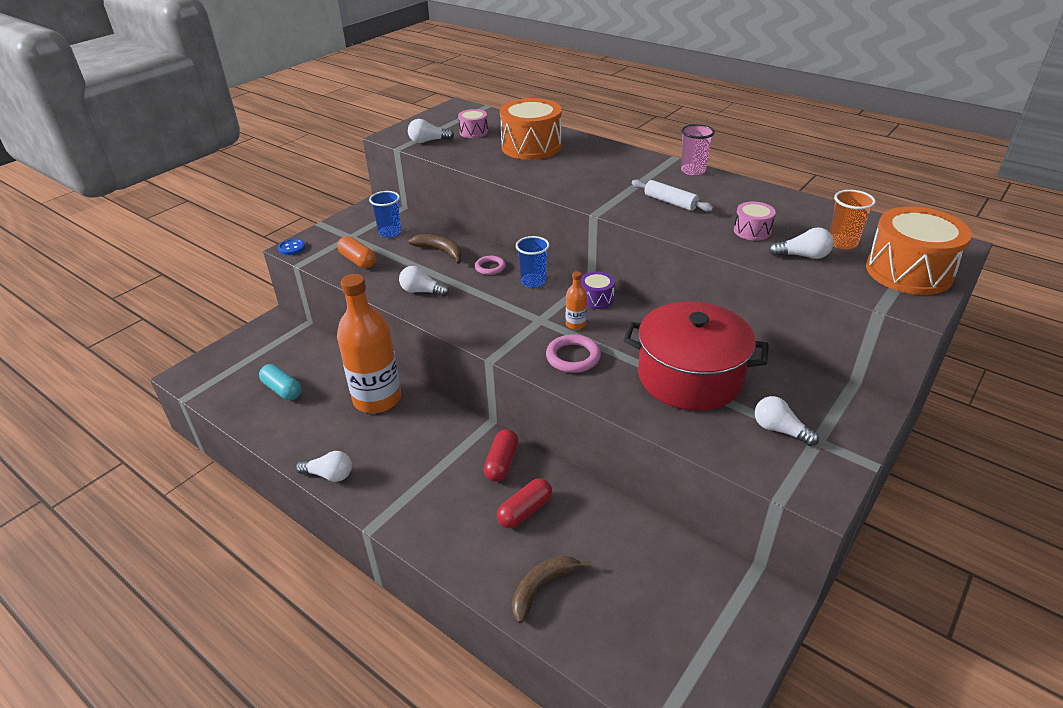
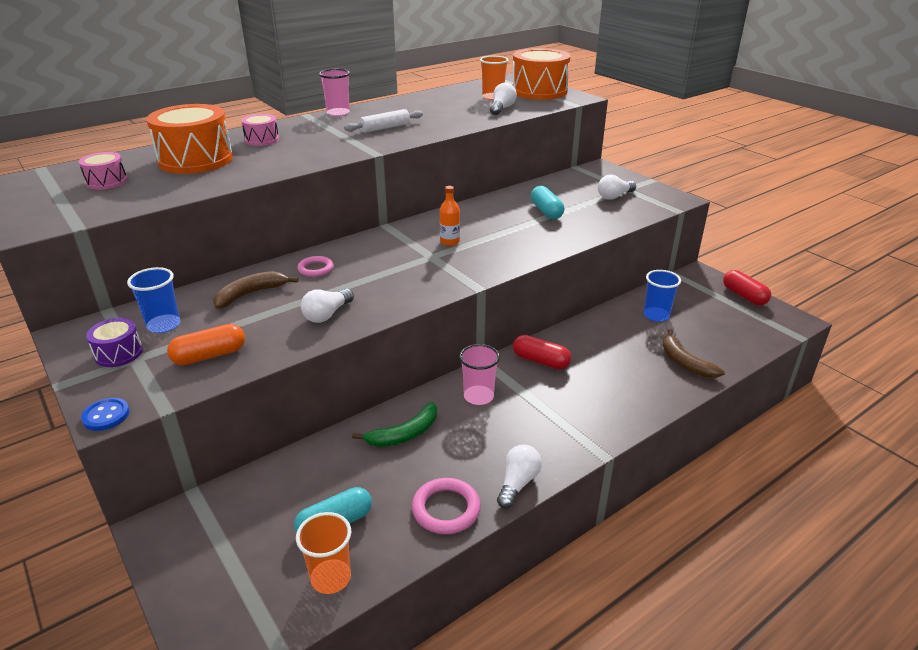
camera: 75 degrees left, 5 degrees down
(237, 401) = (331, 578): none -> orange cup
(377, 399) = (404, 434): orange bottle -> green banana
(428, 141) = (88, 208): white light bulb -> none
(434, 430) = (478, 396): none -> pink cup
(525, 511) = (603, 357): red capsule -> red capsule (744, 296)
(533, 282) = (364, 250): blue cup -> blue cup (656, 315)
(573, 357) = (497, 250): pink ring -> pink ring (446, 509)
(596, 299) = (417, 227): purple drum -> purple drum (119, 353)
(690, 377) = (546, 211): red pot -> turquoise capsule
(752, 231) = (456, 114): pink drum -> pink drum (262, 140)

